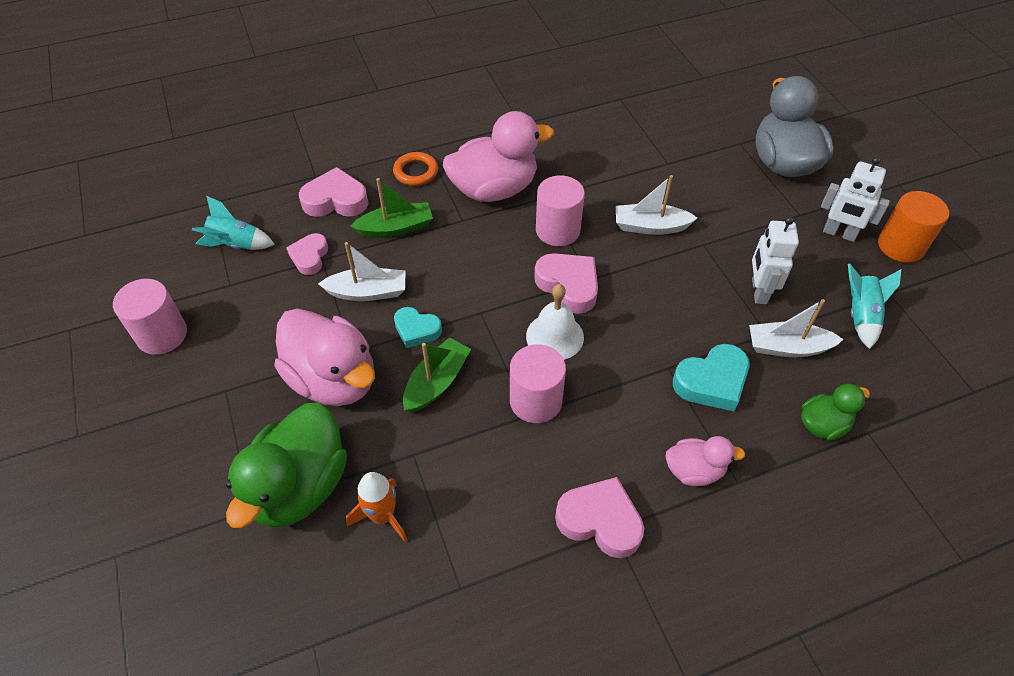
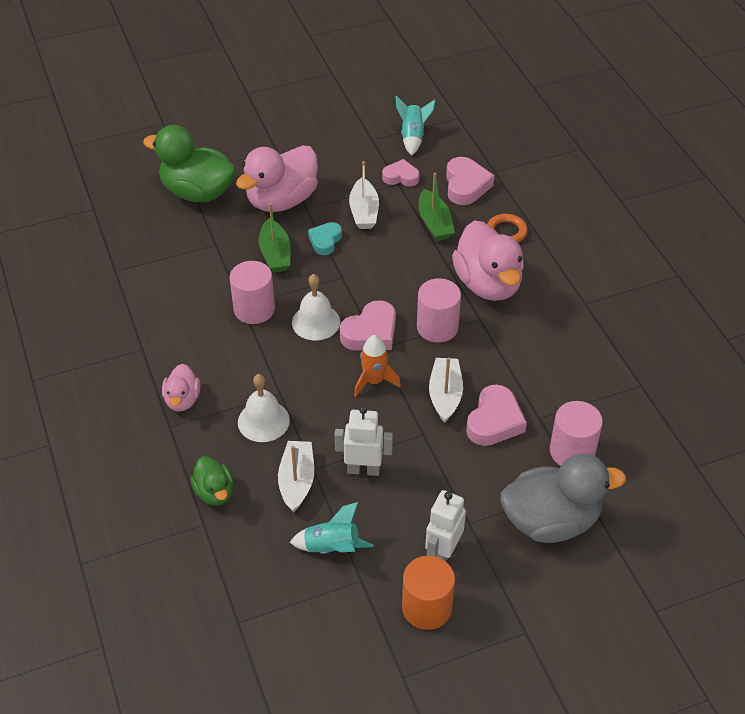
camera: 90 degrees right, 5 degrees down
(162, 335) = (325, 114): pink cylinder -> pink cylinder (572, 451)
(382, 516) = (170, 232): orange rocket -> orange rocket (374, 381)
(436, 382) = (275, 254): green boat -> green boat turned 45 degrees clockwise
(600, 521) = (150, 342): pink heart -> pink heart (494, 421)
(712, 382) = (263, 421): turquoise heart -> white bell

